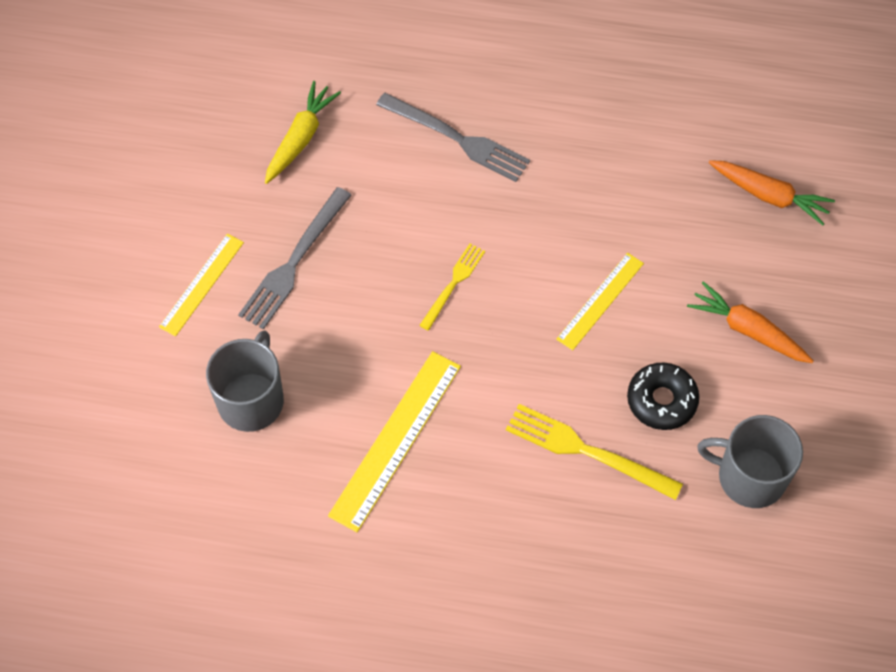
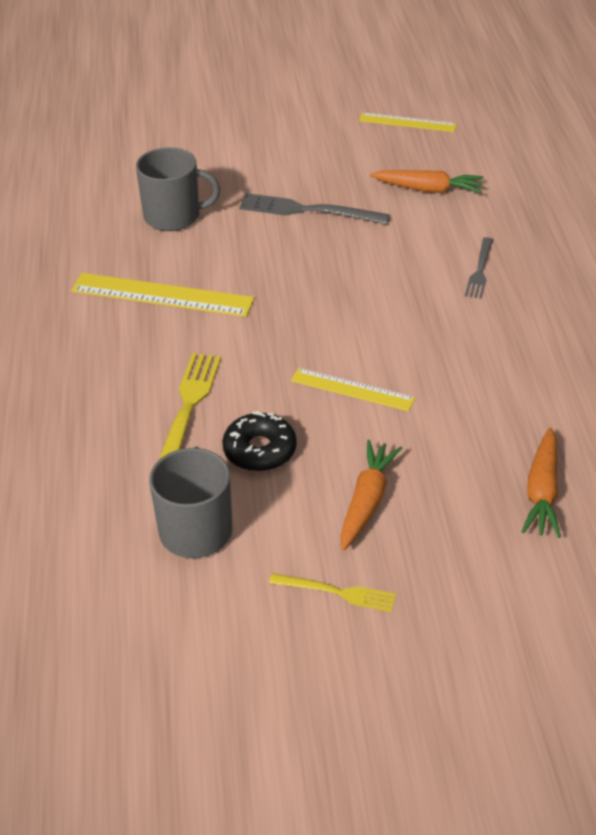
camera: 75 degrees right, 20 degrees down
(201, 284) = (266, 172): yellow ruler -> yellow ruler (407, 122)
(300, 138) = (428, 189): yellow carrot -> orange carrot
(453, 284) = (327, 297): yellow fork -> yellow fork (337, 592)
(457, 139) = (480, 270): grey fork -> grey fork, size x0.61

